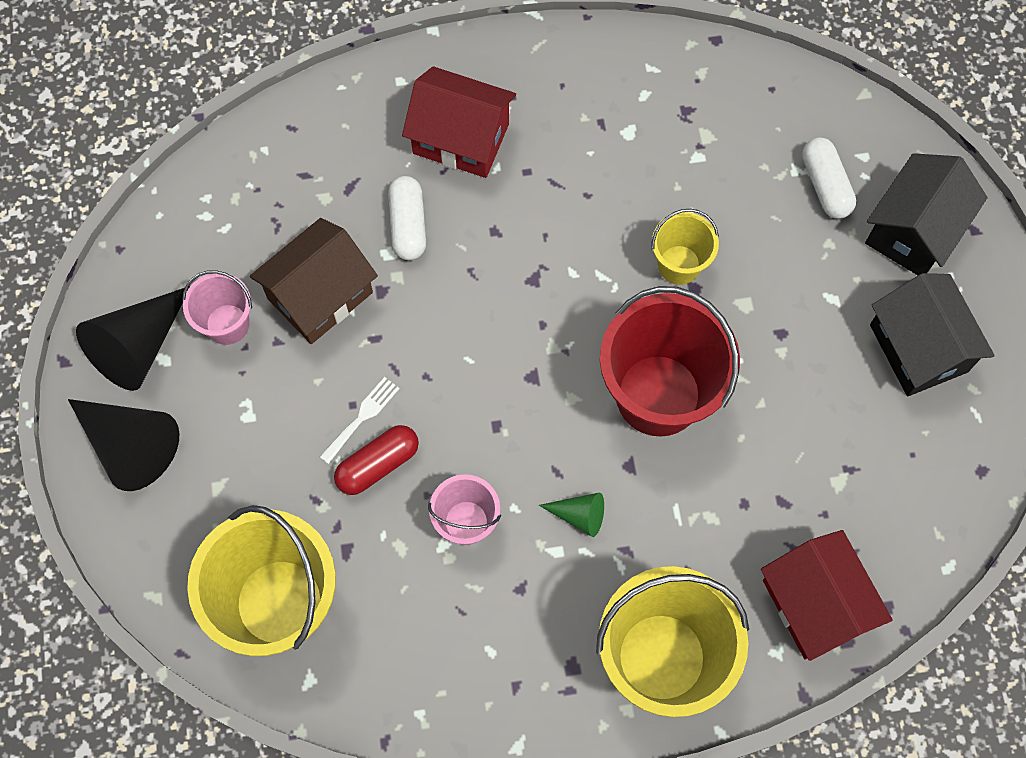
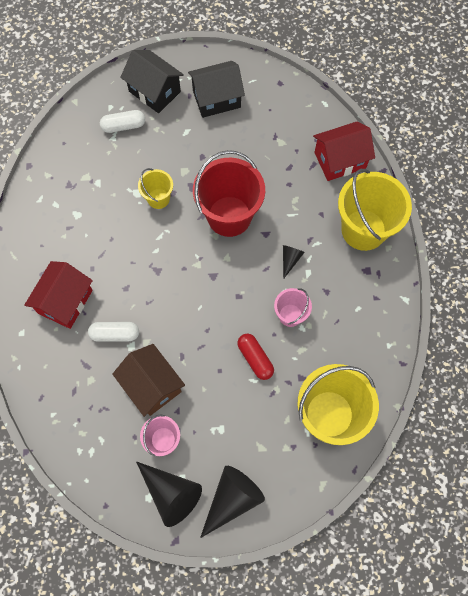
camera: 85 degrees left, 0 degrees up
(362, 417) = (227, 365): white fork -> none
(579, 515) = (290, 260): green cone -> black cone

